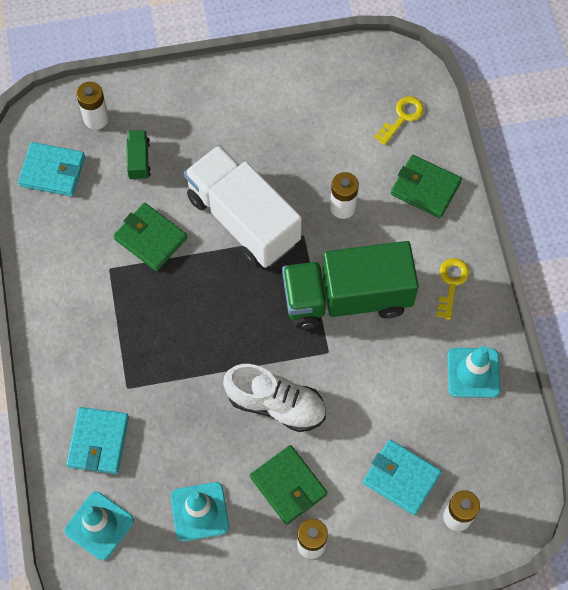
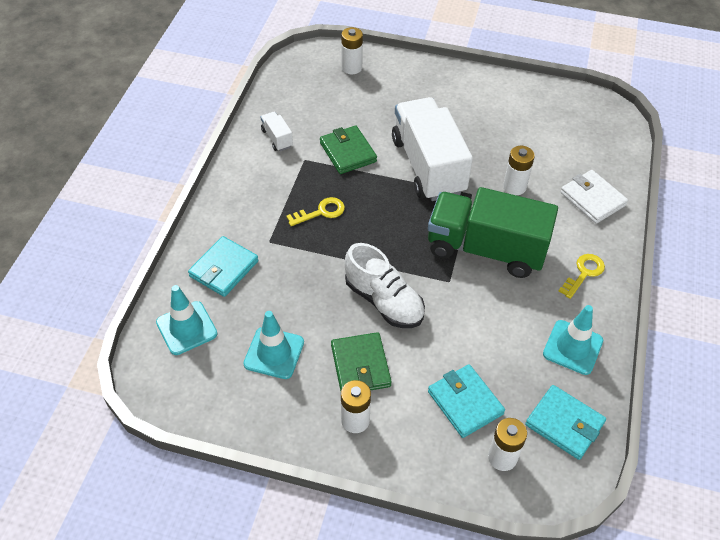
camera: 25 degrees right, 15 degrees down
(52, 171) = (300, 87): turquoise wallet -> turquoise wallet (564, 424)
(64, 253) = (277, 138): none -> white truck
(139, 160) = (368, 102): green truck -> none
(402, 117) = (595, 146): yellow key -> yellow key (321, 212)
(425, 188) = (592, 199): green wallet -> white wallet

